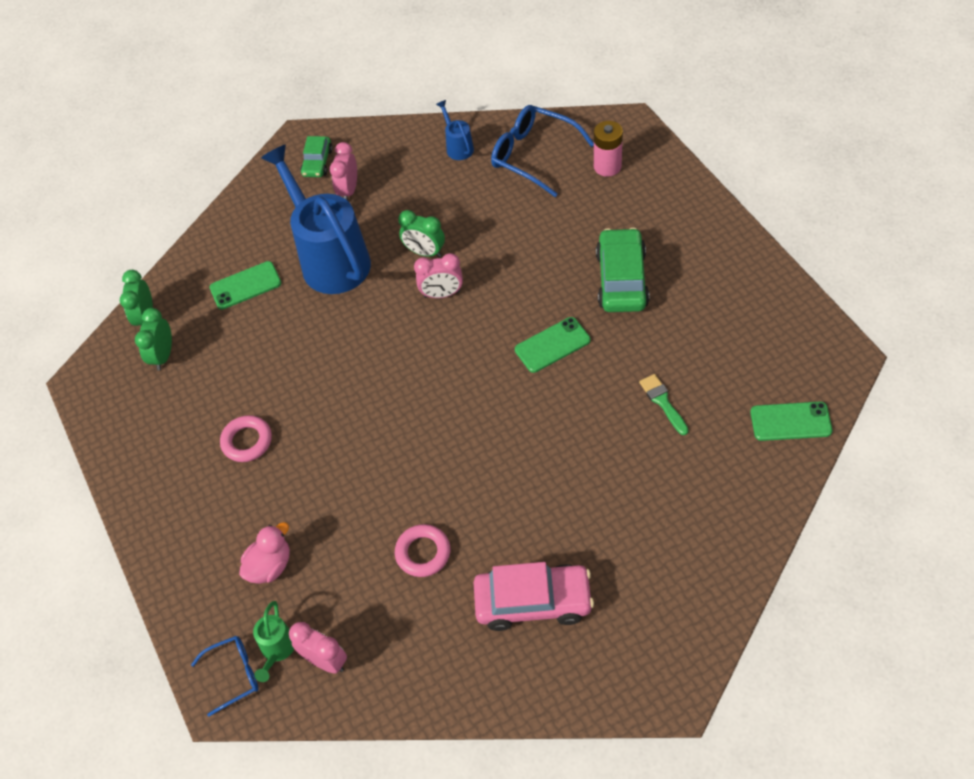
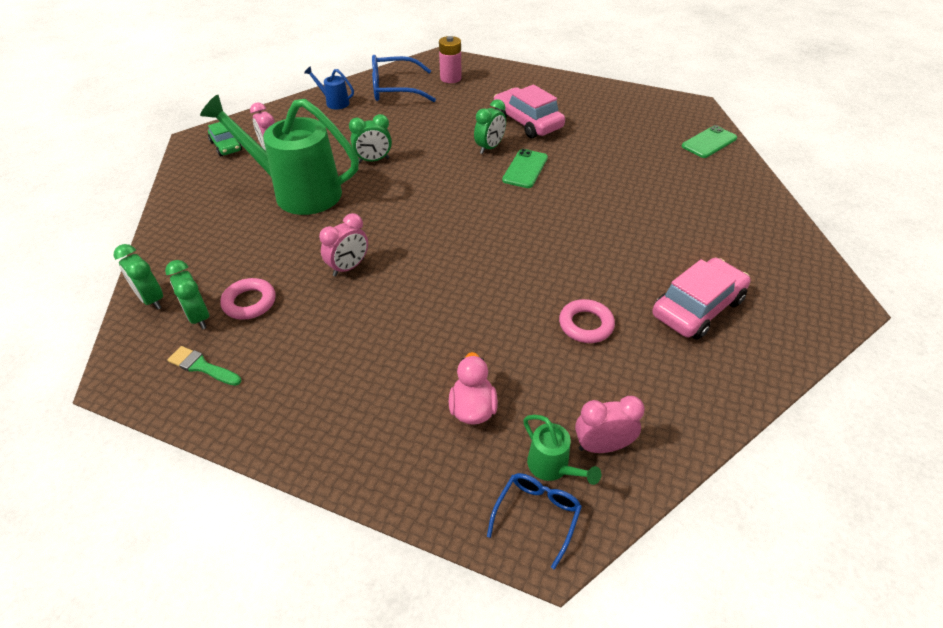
camera: 45 degrees left, 10 degrees down
(245, 285) = (237, 237): green phone -> none
(247, 441) = (350, 334): pink ring -> pink ring (249, 302)
(330, 258) = (298, 192): blue watering can -> green watering can
(442, 294) = (414, 176): pink clock -> pink clock (348, 267)
(547, 296) = (490, 148): none -> green clock
(621, 279) = (527, 122): green car -> pink car
(663, 402) = (630, 165): green brush -> green brush (202, 366)

